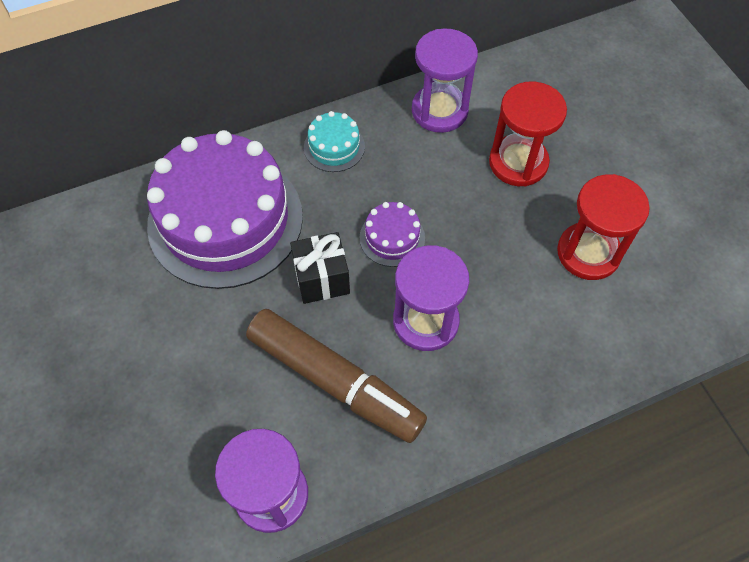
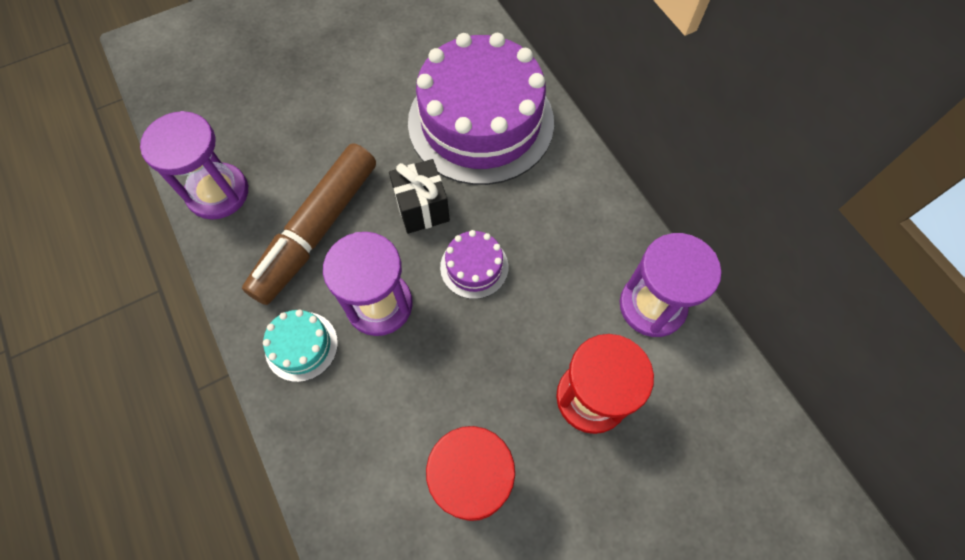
camera: 85 degrees right, 5 degrees up
(334, 147) = (581, 203): turquoise cake -> turquoise cake (301, 346)

